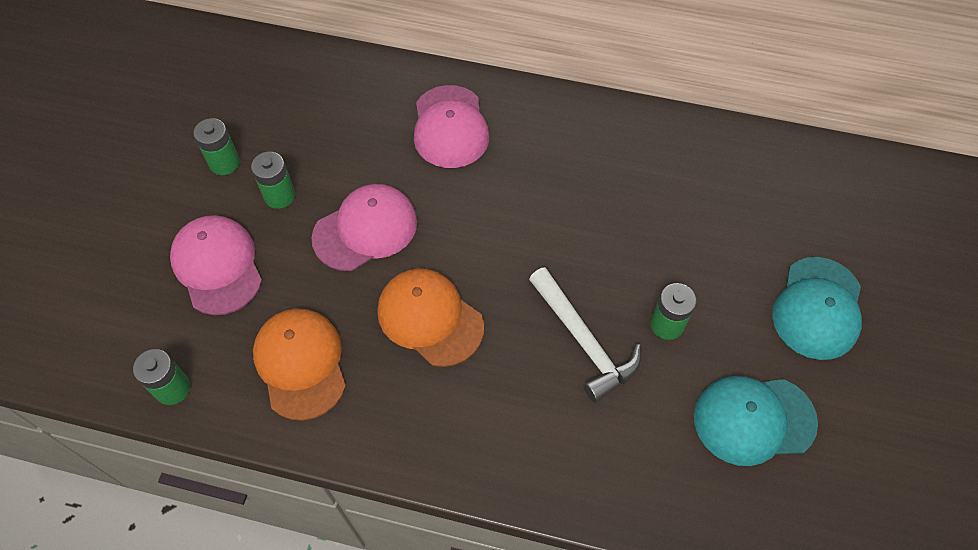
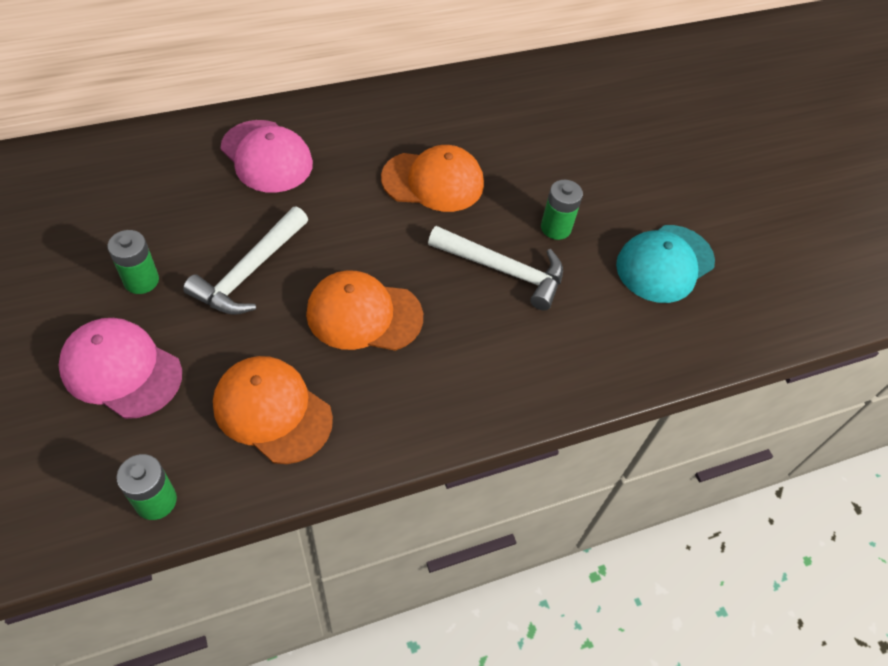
camera: 40 degrees left, 5 degrees down
(224, 163) = (59, 277): green battery -> none
(365, 229) = (250, 271): pink cap -> white hammer
(581, 219) = (433, 181): none -> orange cap
(817, 308) = (649, 167): turquoise cap -> none

